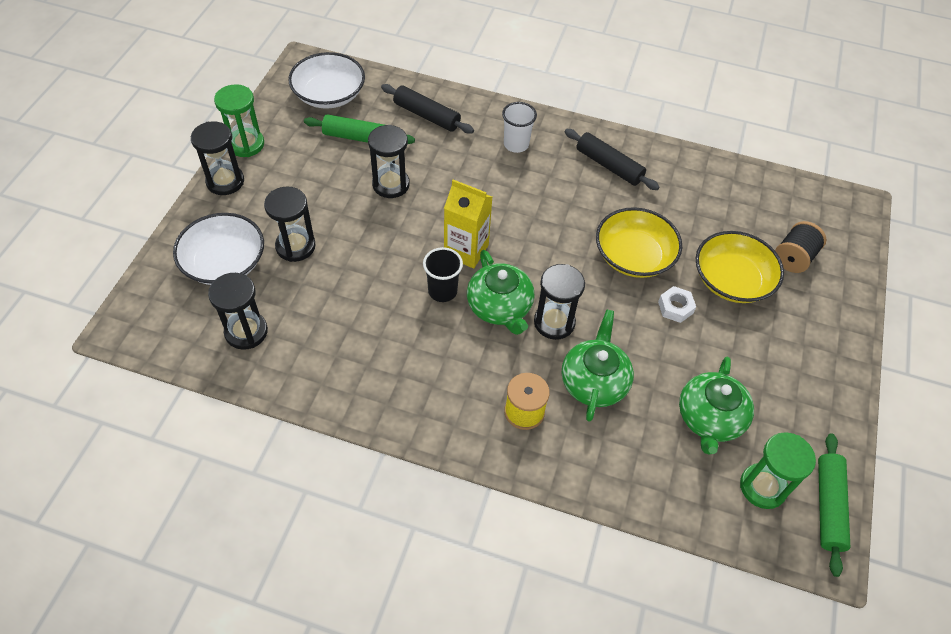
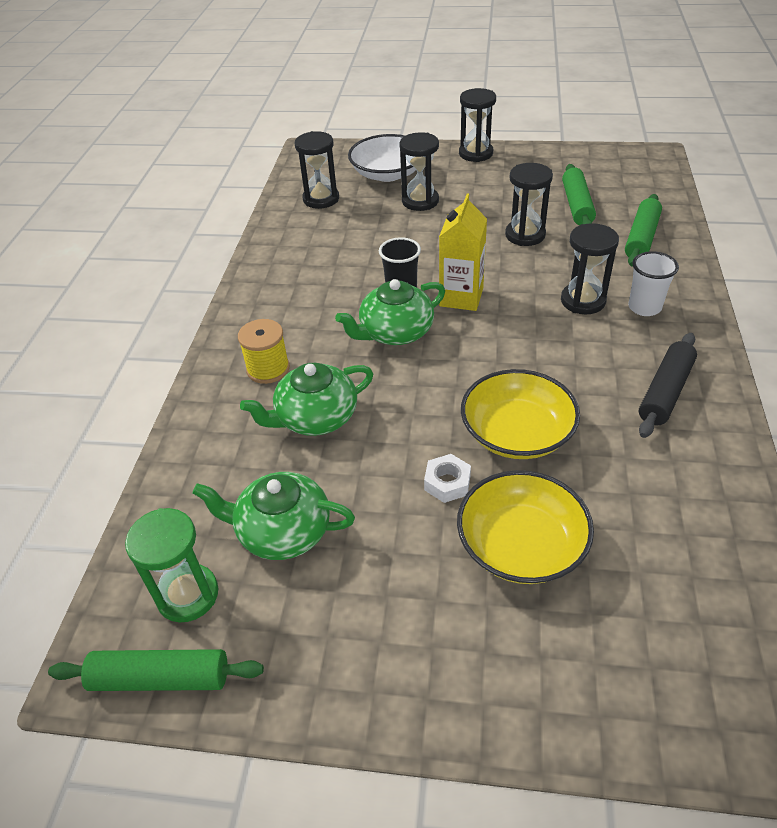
camera: 85 degrees right, 10 degrees down
(246, 144) = (525, 152): green hourglass -> none
(329, 95) = (623, 177): white bowl -> none
(426, 115) = (641, 238): black rolling pin -> green rolling pin
(554, 322) = (387, 375): black hourglass -> black hourglass (583, 301)
(594, 381) = (315, 417): green teapot -> green teapot turned 150 degrees clockwise
(793, 258) = (605, 630): black spool -> none

